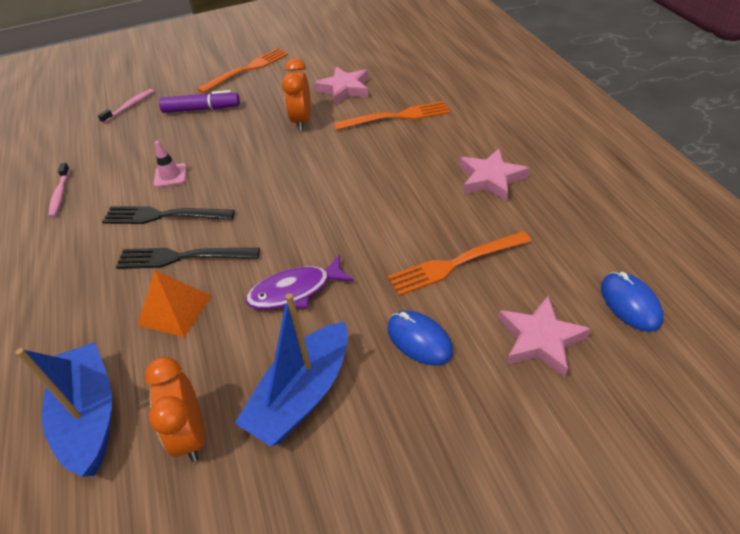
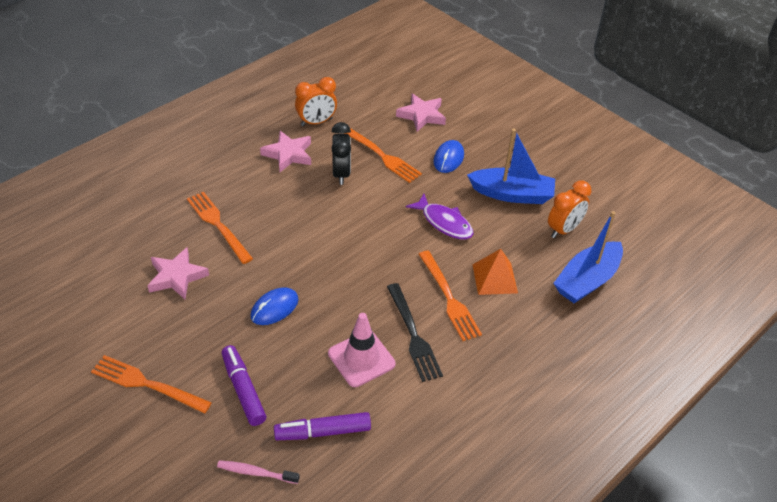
camera: 120 degrees left, 0 degrees up
(60, 194) = (425, 440): pink toothbrush -> none
(127, 141) = (323, 432): none -> purple marker
(170, 175) = (361, 359): pink traffic cone -> pink traffic cone, size x1.69
(181, 257) = (449, 299): black fork -> orange fork
(302, 121) = (243, 291): orange clock -> orange clock (316, 122)
(435, 216) = (341, 174): none -> black clock
(630, 303) = (378, 88): blue mouse -> blue mouse (274, 308)

